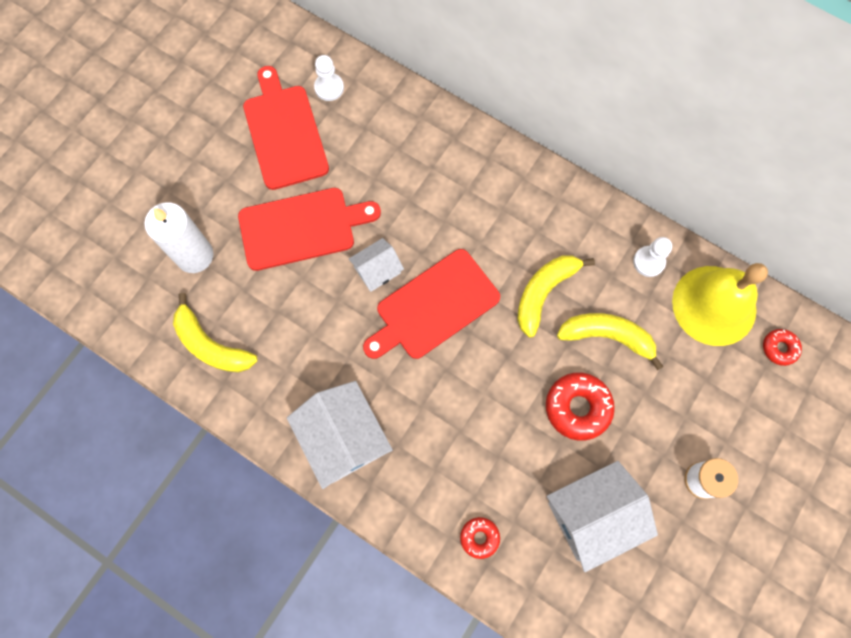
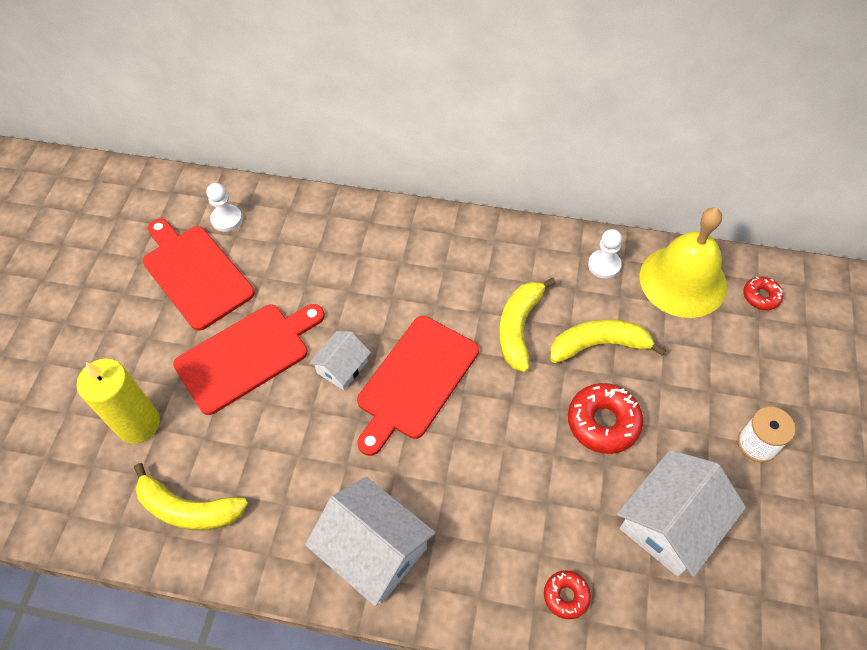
camera: 20 degrees left, 15 degrees down
(194, 255) = (138, 424): white candle -> yellow candle

